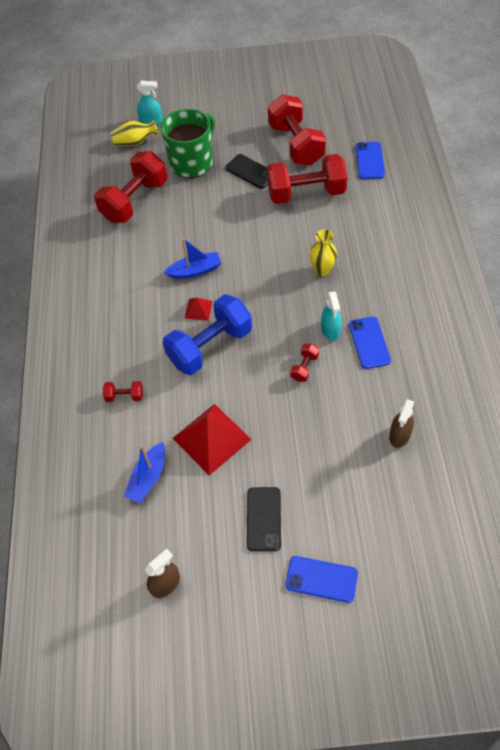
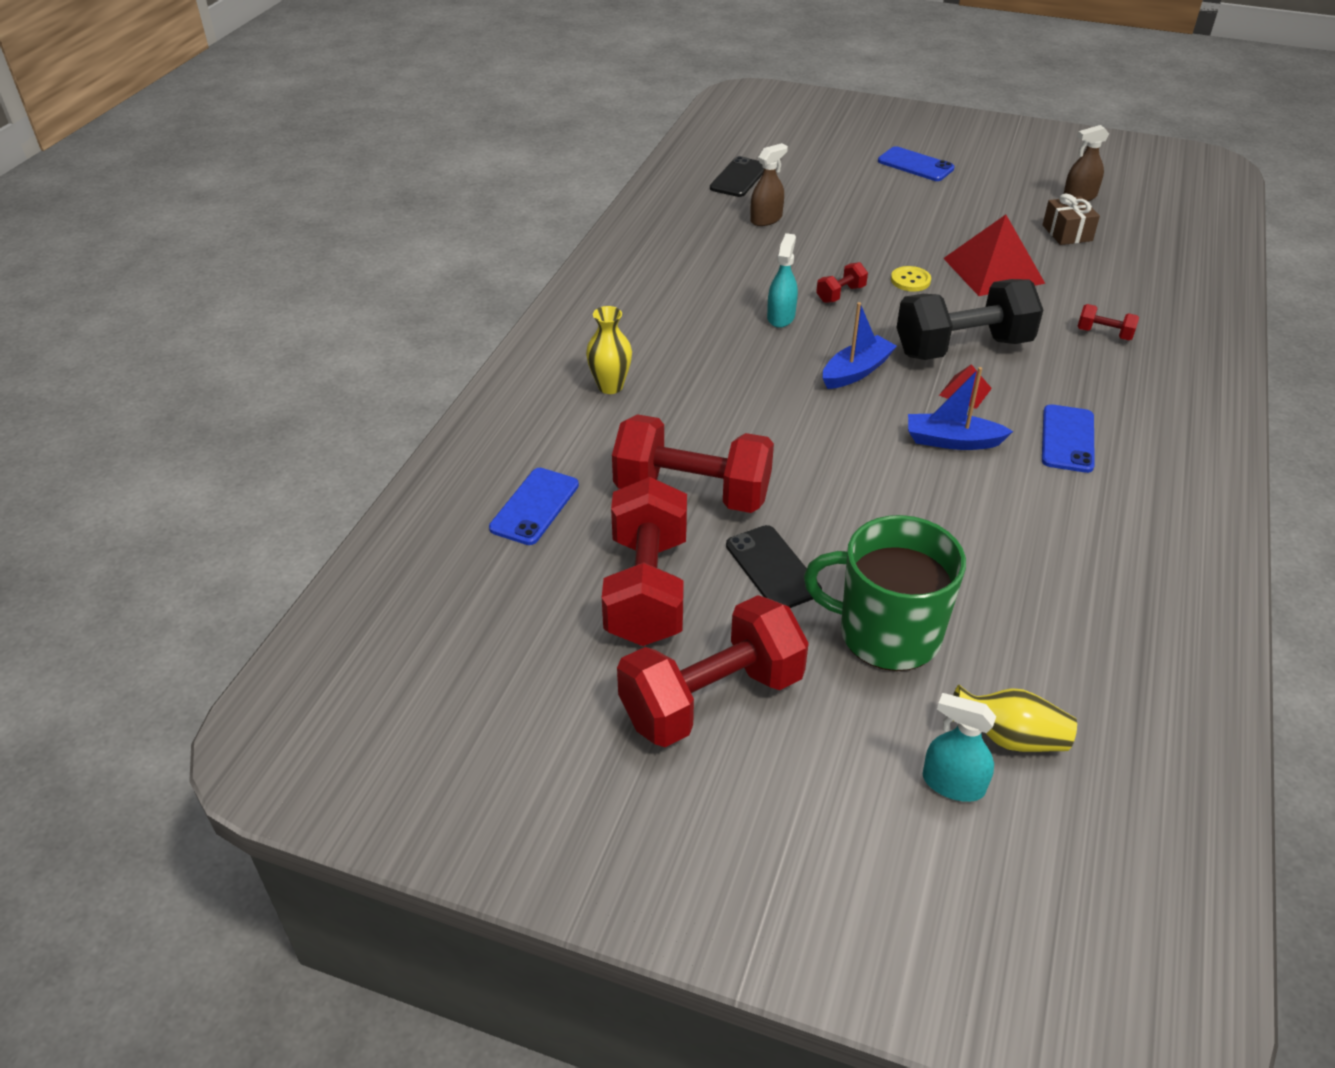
camera: 160 degrees left, 15 degrees down
(135, 201) = (1037, 594): red dumbbell -> red dumbbell (711, 698)
(148, 478) = (1084, 262): blue boat -> blue boat (856, 371)
(167, 516) = (1067, 233): none -> brown gift
(192, 162) = (887, 633): green mug -> green mug turned 45 degrees clockwise
(210, 346) = (962, 347): blue dumbbell -> black dumbbell
(263, 519) = (956, 207): black phone -> black phone (739, 178)
(265, 402) = (910, 280): none -> yellow button
(322, 270) = (744, 380): yellow vase -> yellow vase (610, 386)
(369, 342) = (739, 292): blue phone -> blue phone (1067, 439)

